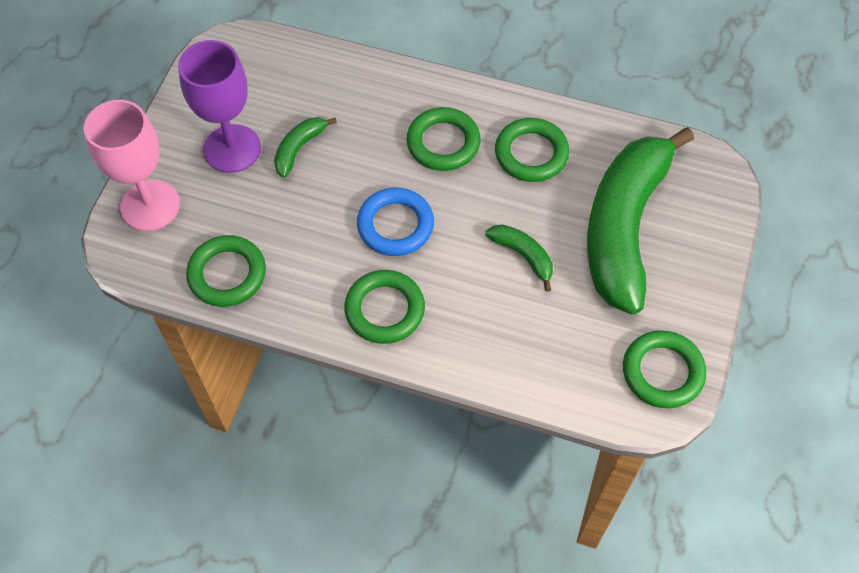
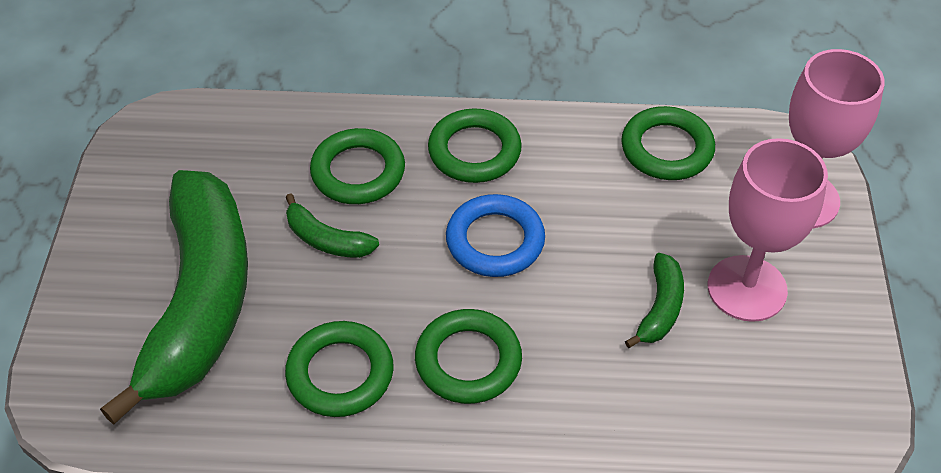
camera: 165 degrees right, 10 degrees down
(232, 149) = (747, 288): purple goblet -> pink goblet
(662, 372) = (149, 155): green ring -> green ring (358, 172)

